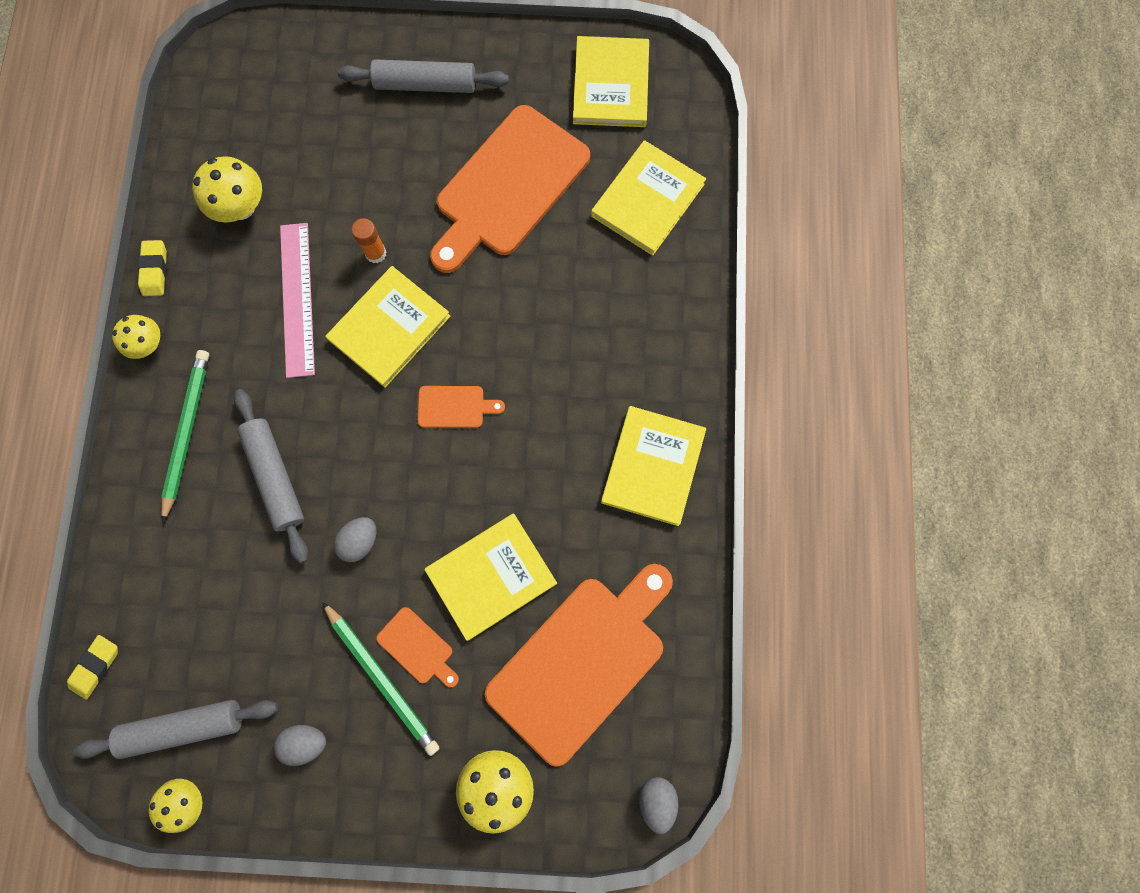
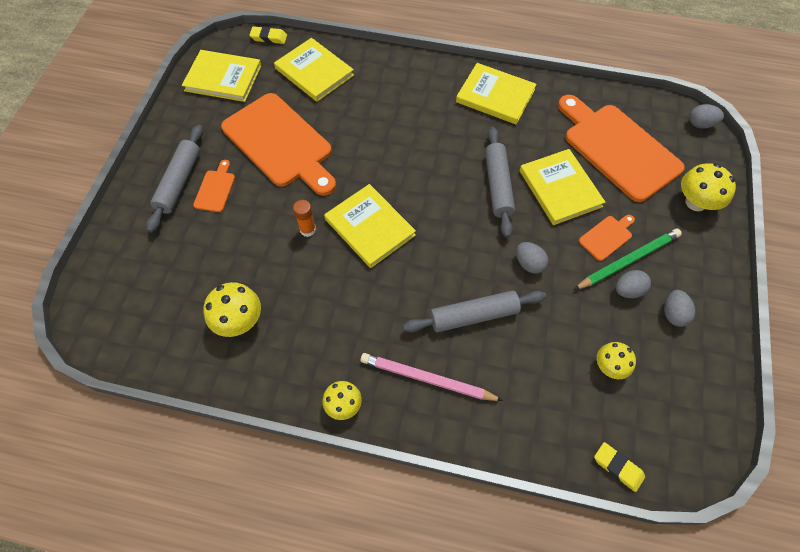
camera: 80 degrees left, 15 degrees down
(155, 270) = (276, 395): yellow eraser -> yellow eraser (269, 38)
(183, 726) = (664, 399): grey rolling pin -> grey rolling pin (497, 186)
(187, 432) = (427, 379): green pencil -> pink pencil
(188, 800) = (720, 400): yellow mushroom -> yellow mushroom (610, 366)
(297, 299) = (331, 287): pink ruler -> none
(334, 678) = (628, 290): none -> grey egg
(455, 406) = (437, 194): orange cutting board -> orange cutting board (215, 189)

